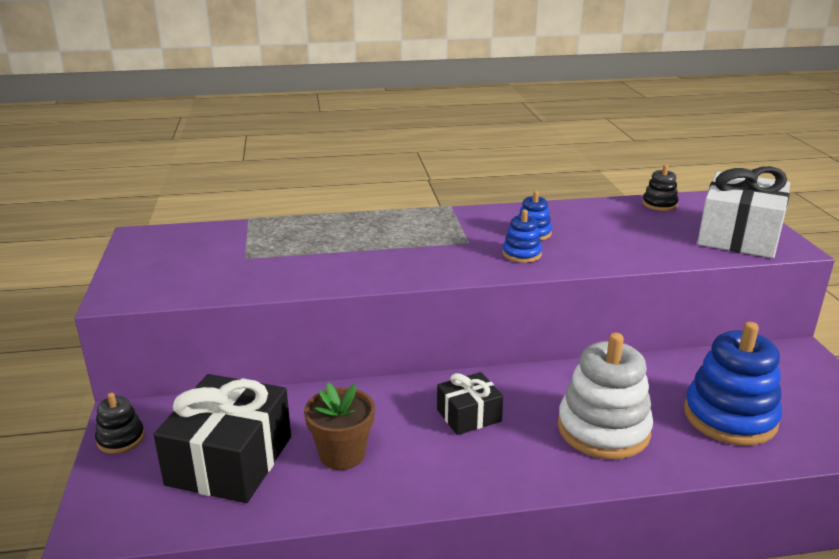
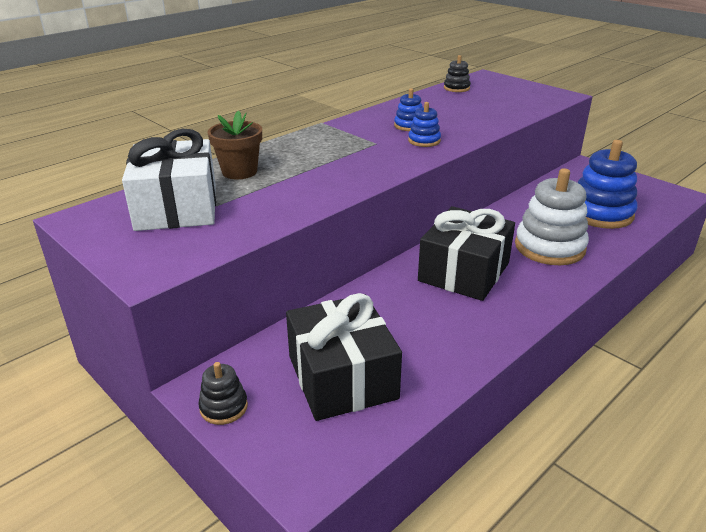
camera: 35 degrees left, 5 degrees up
(342, 454) = (418, 333): brown flower pot -> brown flower pot (239, 172)
(469, 415) = (464, 272): black gift -> black gift, size x1.85
(739, 236) = (529, 95): white gift -> white gift (177, 207)

